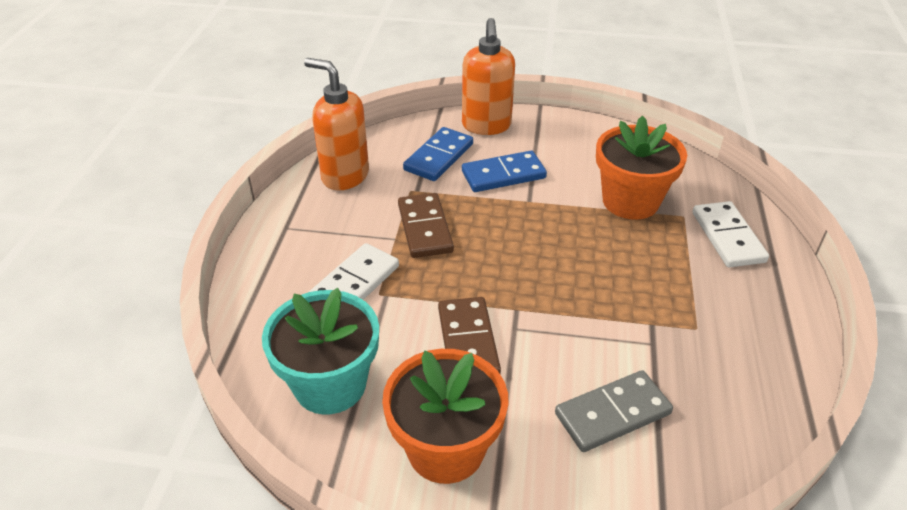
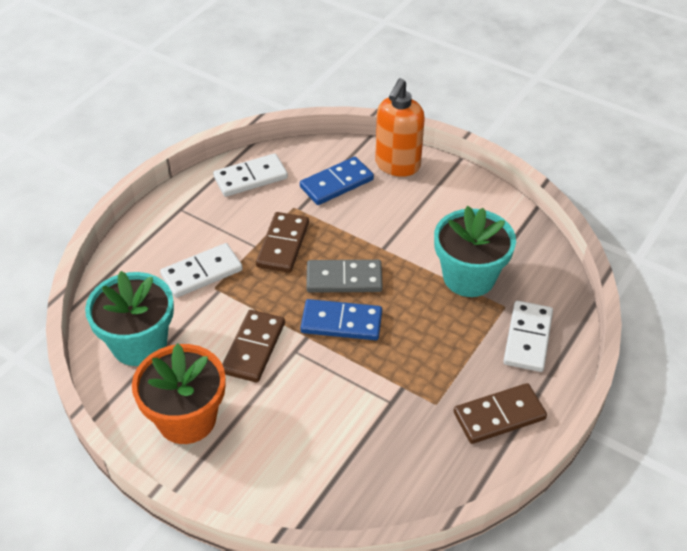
camera: 25 degrees right, 5 degrees up
(345, 176) = (250, 178): orange soap dispenser -> white domino
(503, 175) = (378, 217): blue domino -> blue domino (341, 322)
(612, 414) = (319, 442): grey domino -> grey domino (344, 279)
(630, 201) = (469, 277): orange flower pot -> turquoise flower pot
(763, 317) = (499, 415): none -> brown domino

